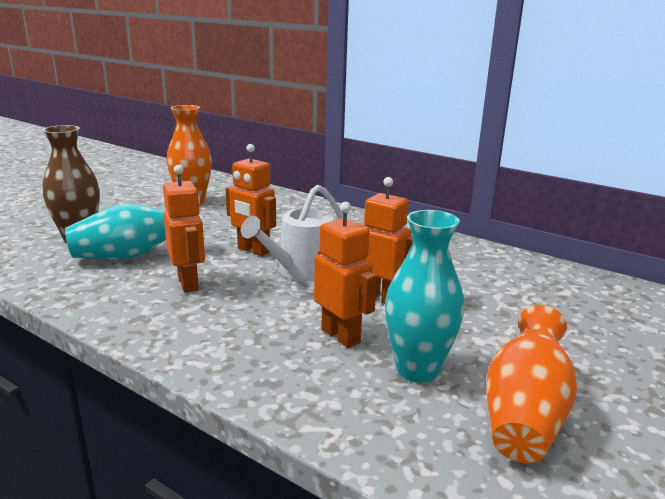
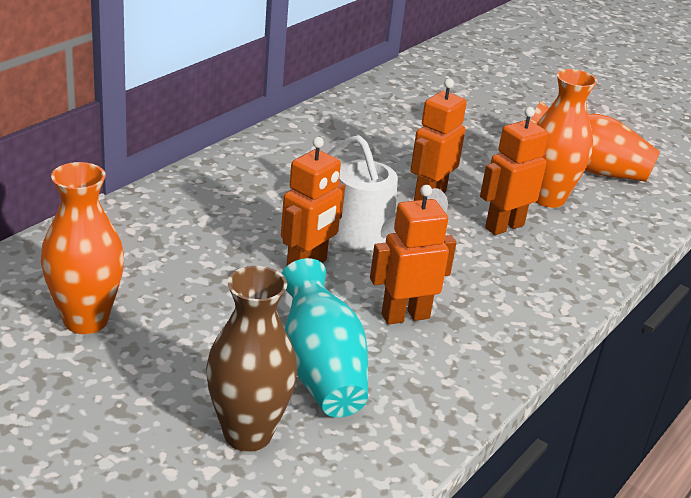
camera: 90 degrees left, 10 degrees up
(417, 370) = (548, 198): turquoise vase -> orange vase

